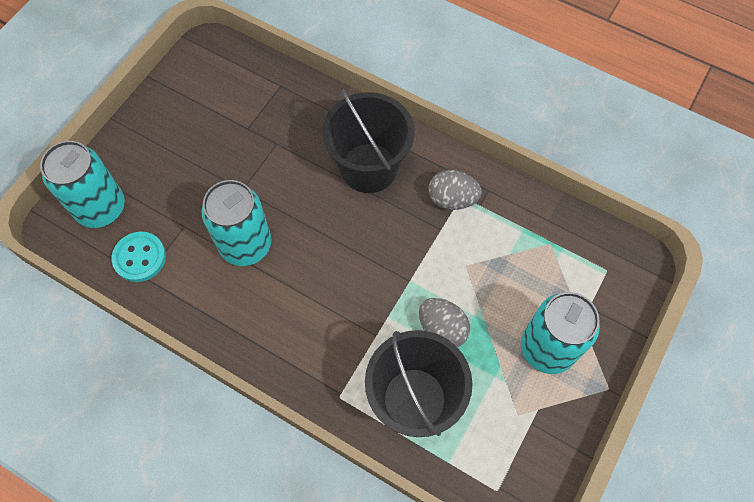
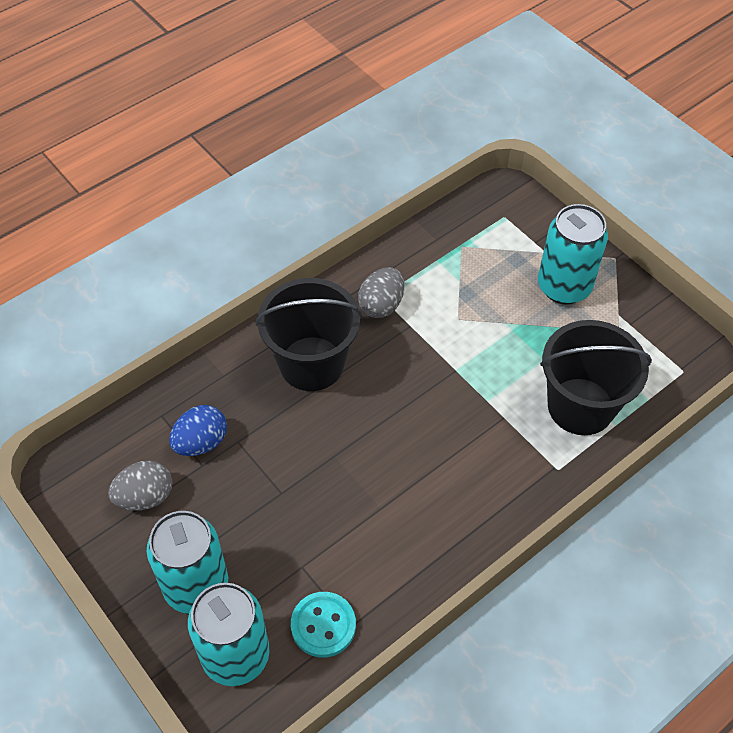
camera: 70 degrees left, 10 degrees down
(245, 245) = (354, 508): turquoise can -> turquoise can (196, 586)
(266, 120) = (201, 442): none -> blue egg
(442, 329) = (517, 360): grey egg -> grey egg (145, 497)

